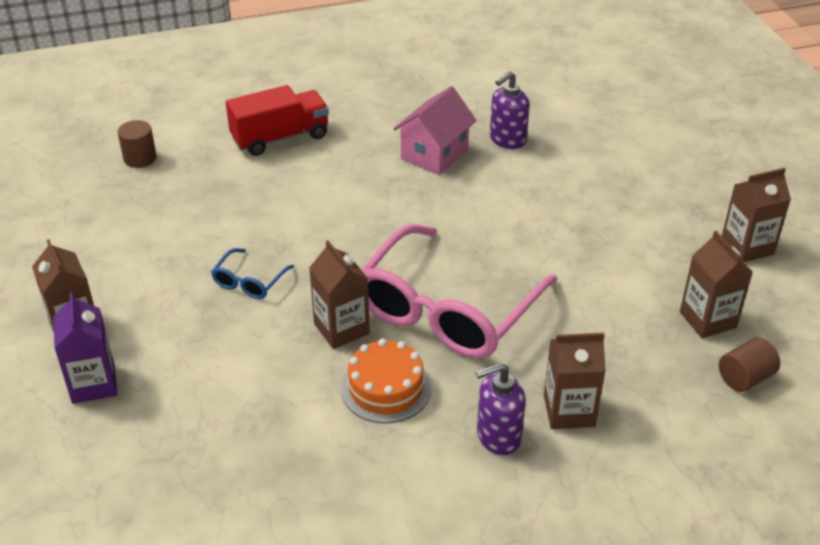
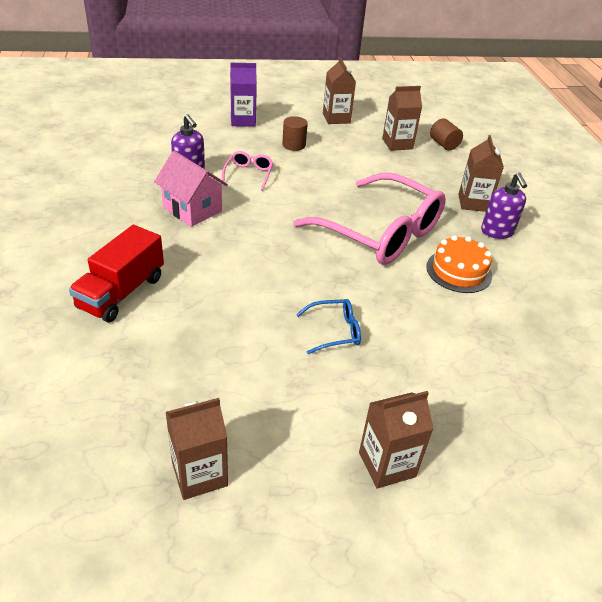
camera: 85 degrees left, 0 degrees up
(93, 384) = (464, 447): purple carton -> purple carton (243, 120)
(140, 158) = (103, 405): brown cylinder -> brown cylinder (294, 145)
(249, 282) = (335, 331): blue glasses -> blue glasses turned 45 degrees counterclockwise
(280, 138) = (121, 292): red truck -> red truck turned 135 degrees counterclockwise
(341, 329) = (397, 284): brown carton -> brown carton (199, 474)
(531, 183) = (248, 174): none -> pink glasses

